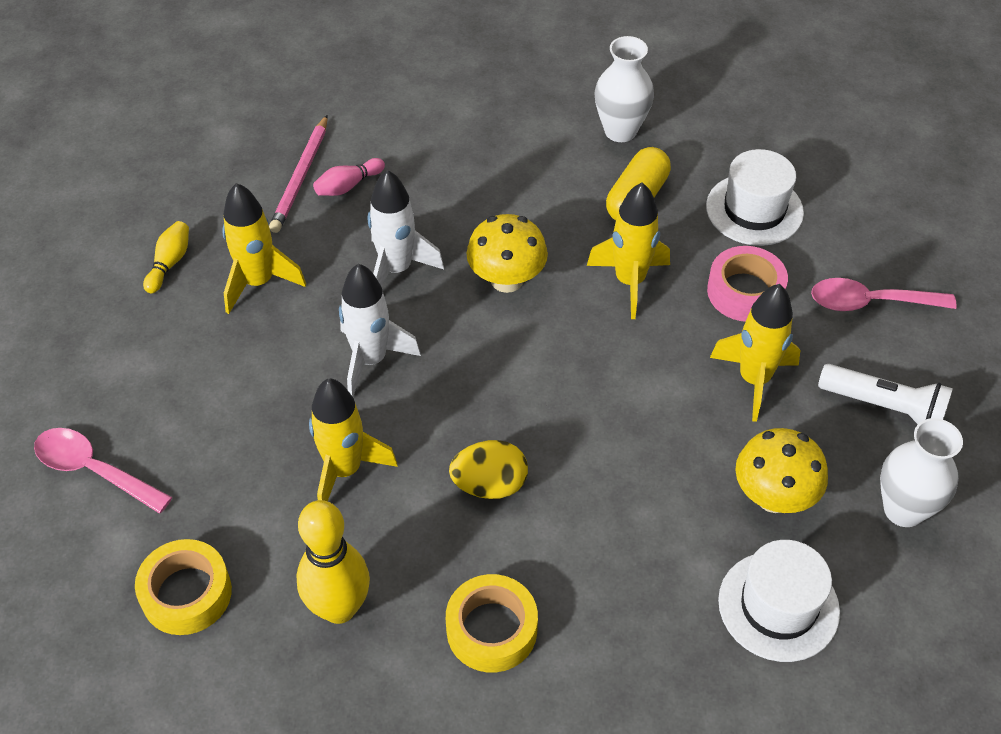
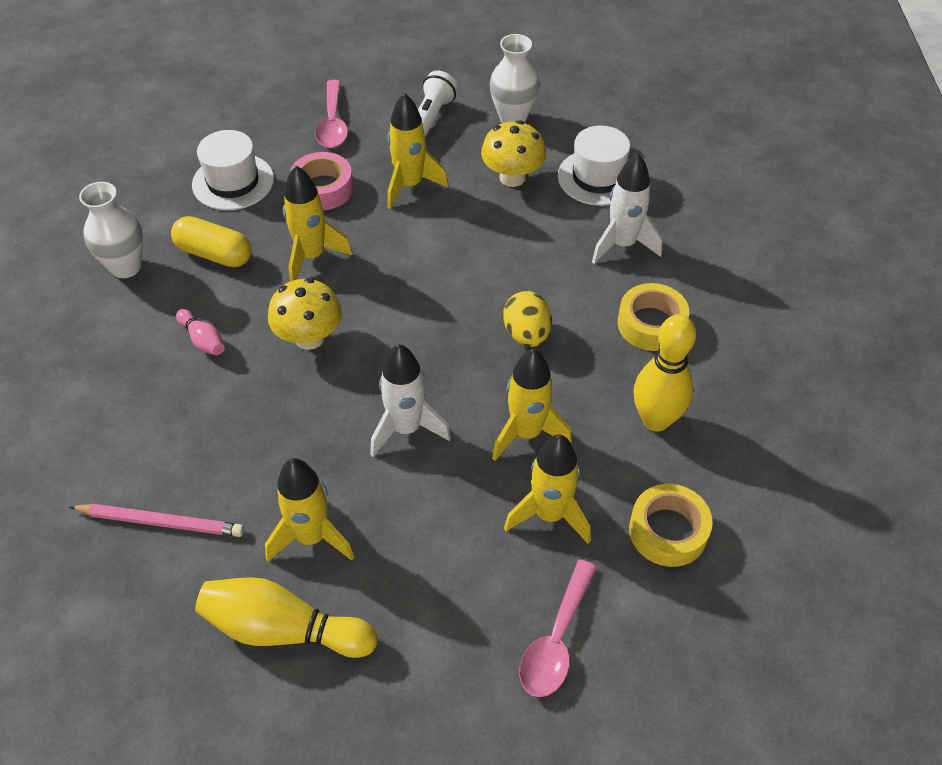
camera: 95 degrees left, 0 degrees up
(169, 263) = (283, 629): yellow bowling pin -> yellow bowling pin, size x1.96
(235, 481) = (550, 514): none -> yellow rocket
(348, 186) = (178, 476): pink bowling pin -> pink bowling pin (203, 340)
(396, 269) = (296, 421): white rocket -> white rocket (622, 244)

